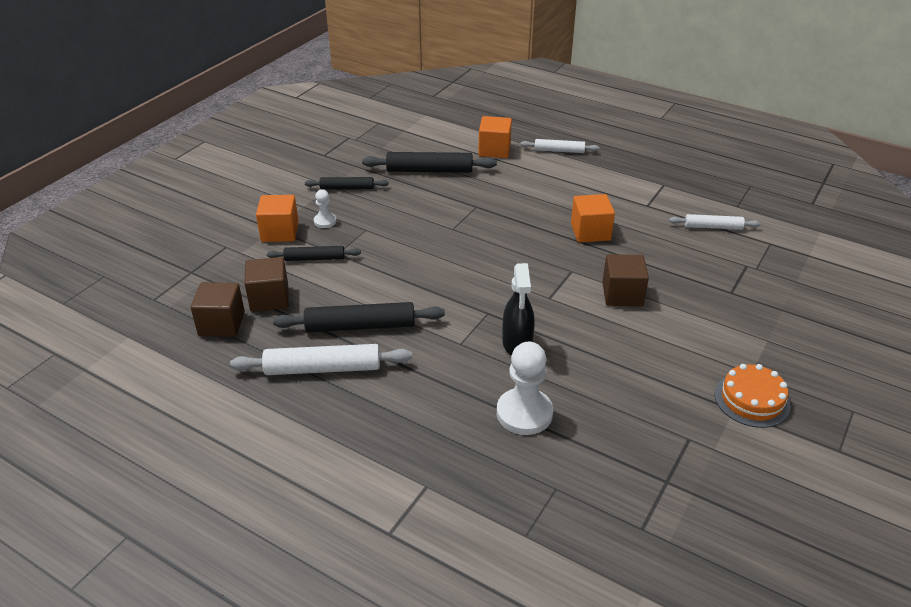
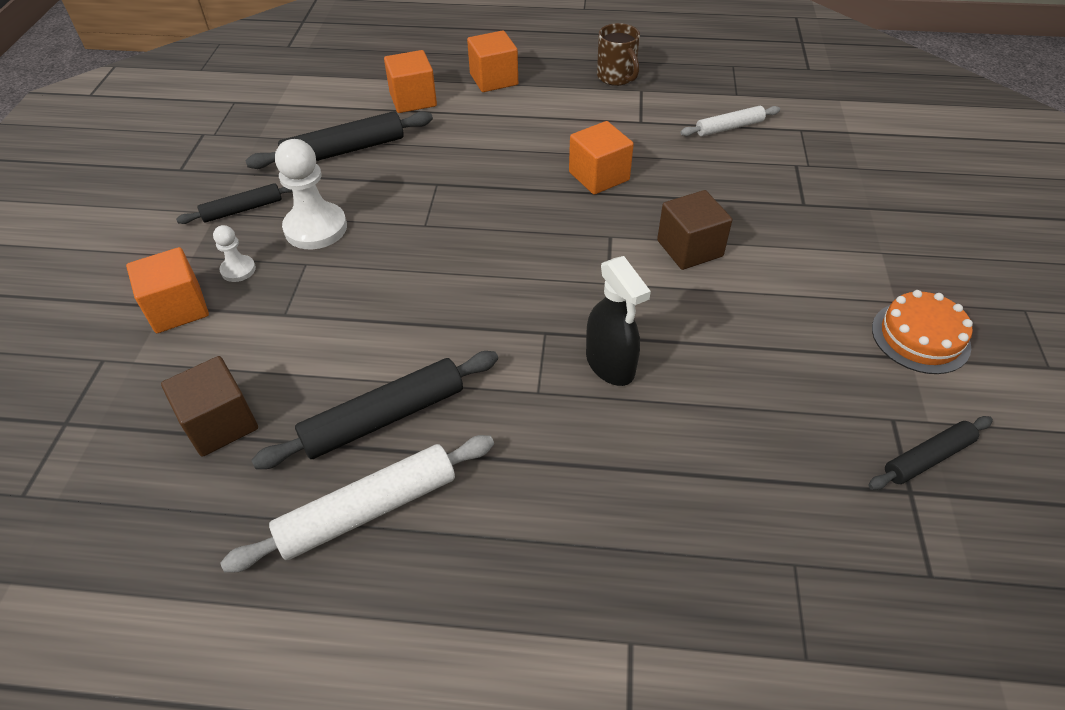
camera: 25 degrees left, 10 degrees up
(221, 324) = (165, 496): brown cube -> none
(314, 258) = (255, 333): black rolling pin -> black rolling pin (927, 458)
(524, 413) = (684, 466): white pawn -> white pawn (315, 228)
(559, 151) = (494, 79): white rolling pin -> orange cube
(651, 171) = (616, 77): none -> brown mug

